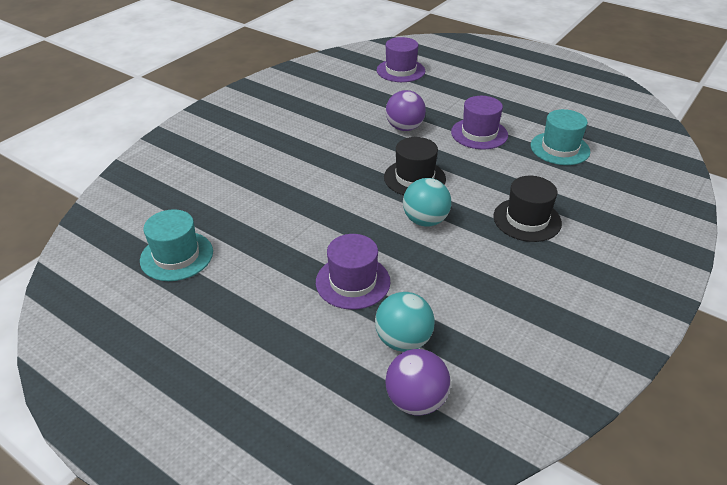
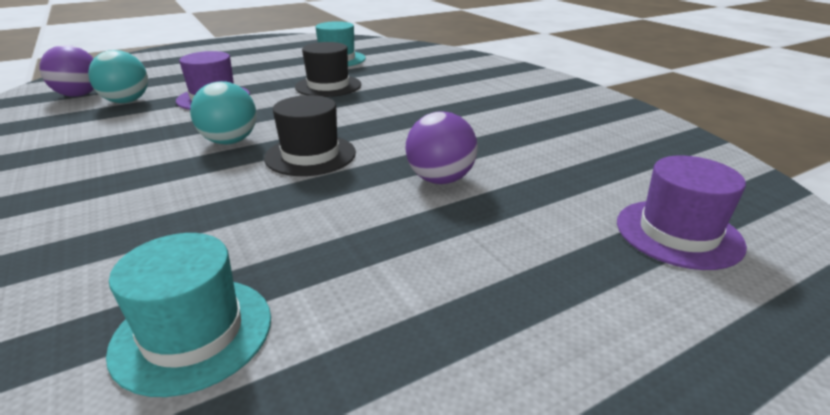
camera: 115 degrees right, 10 degrees down
(479, 134) = (357, 243): purple hat -> none
(527, 219) = (117, 203): black hat -> black hat (328, 86)

